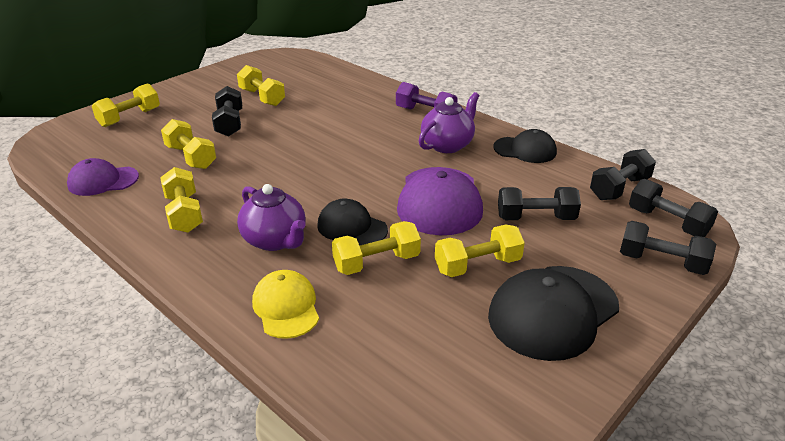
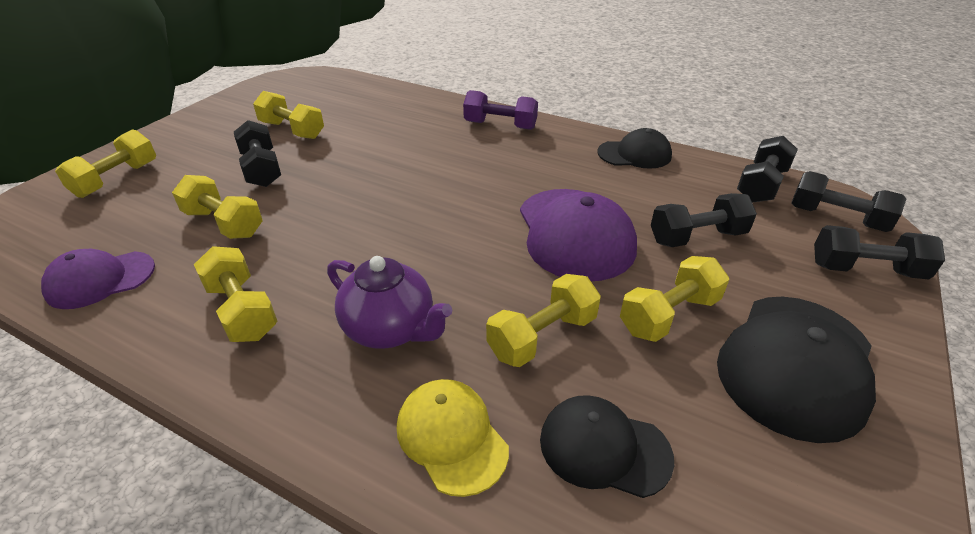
camera: 15 degrees left, 5 degrees up
(352, 227) = (485, 290): black cap -> black cap (604, 448)
(447, 145) = (546, 160): purple teapot -> none

